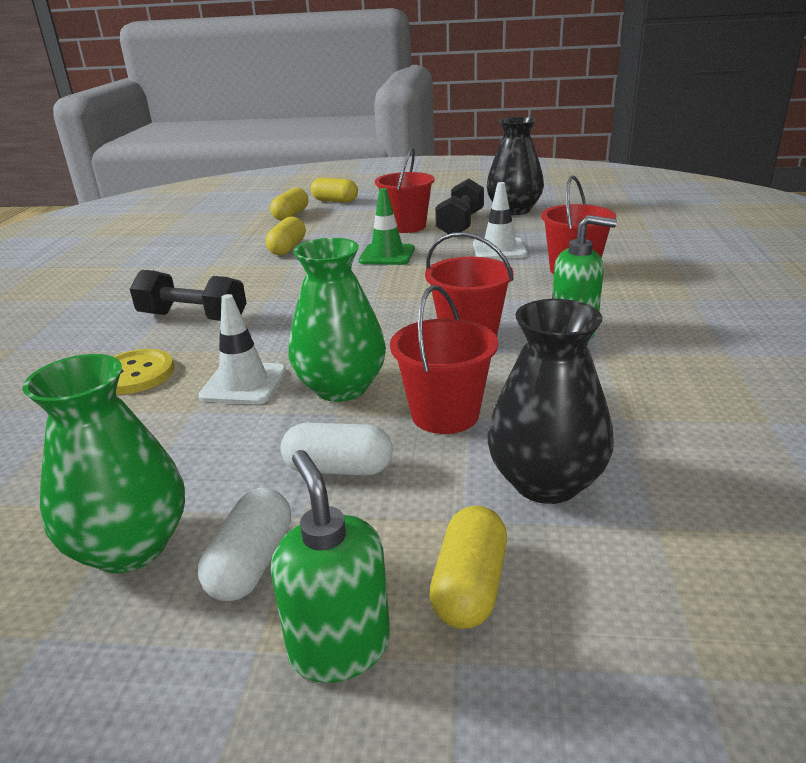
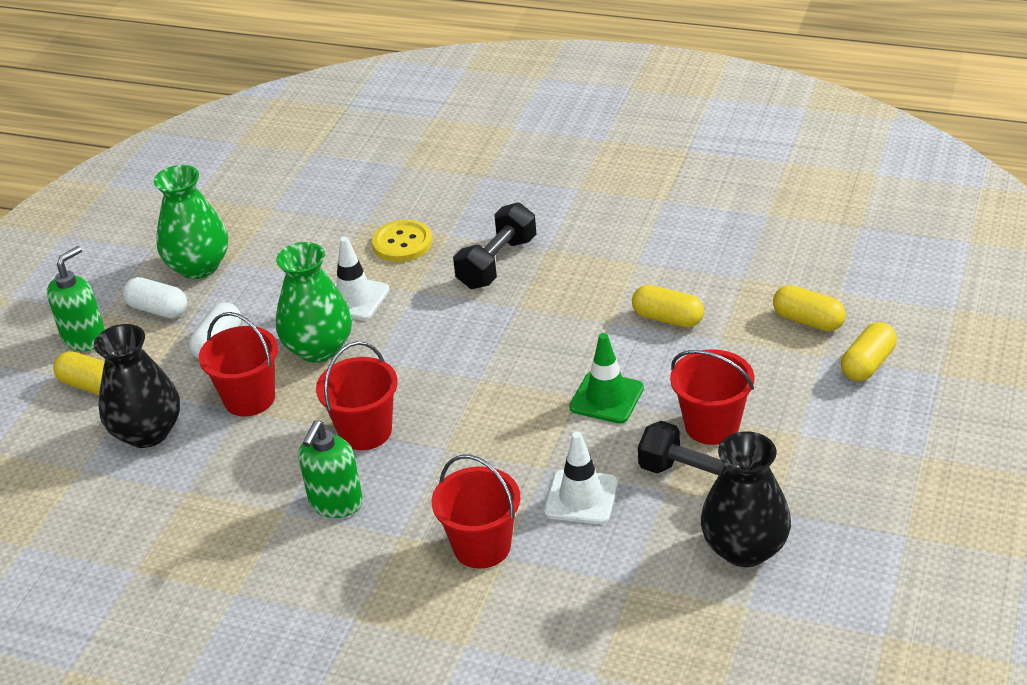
camera: 105 degrees right, 10 degrees up
(339, 647) = (85, 339): green soap dispenser -> green soap dispenser turned 45 degrees counterclockwise

